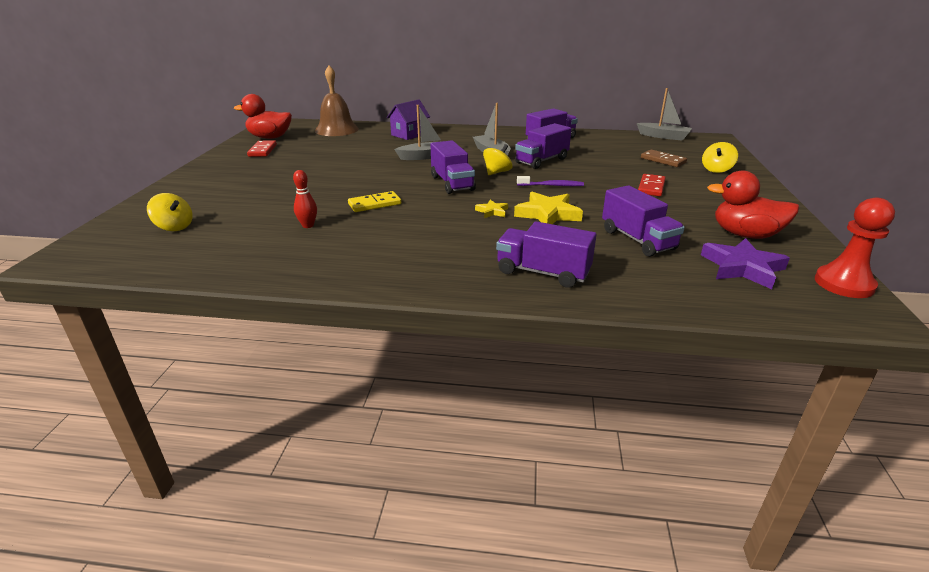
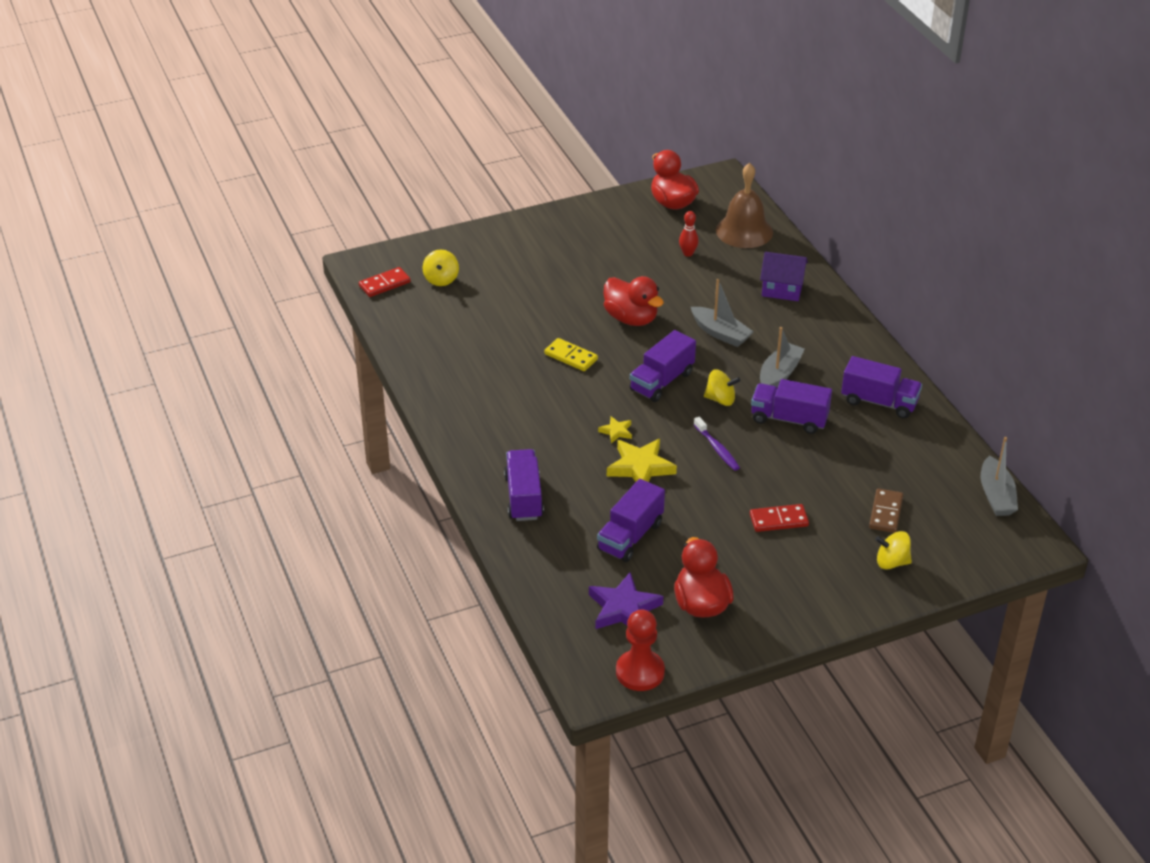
camera: 60 degrees right, 10 degrees up
(262, 150) = (631, 221): red domino -> red domino (384, 284)
(308, 225) = (499, 342): red bowling pin -> red bowling pin (688, 253)
(365, 175) = (631, 318): none -> red duck

